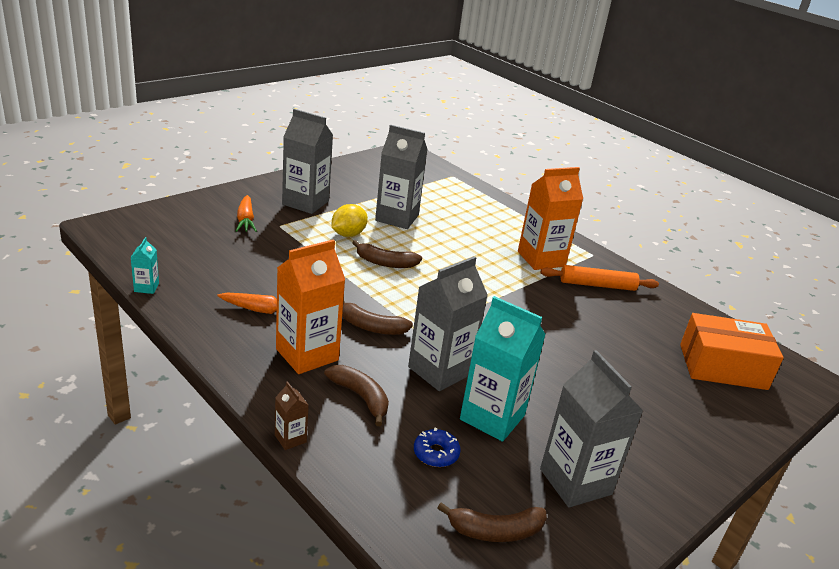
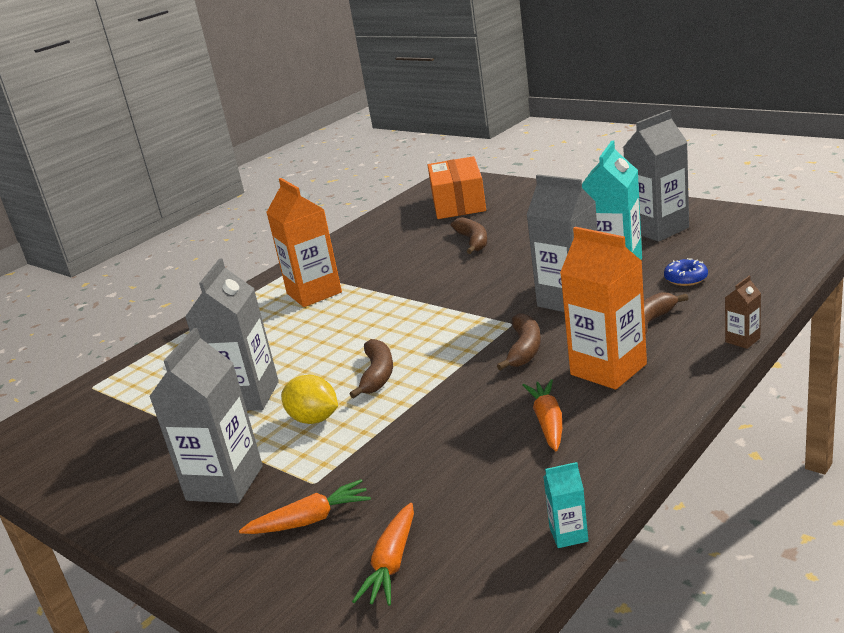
camera: 90 degrees left, 5 degrees down
(184, 235) = (392, 564): none -> orange carrot
(495, 531) = (742, 244): brown banana -> brown banana (473, 241)
(597, 285) = (354, 261): orange rolling pin -> none

